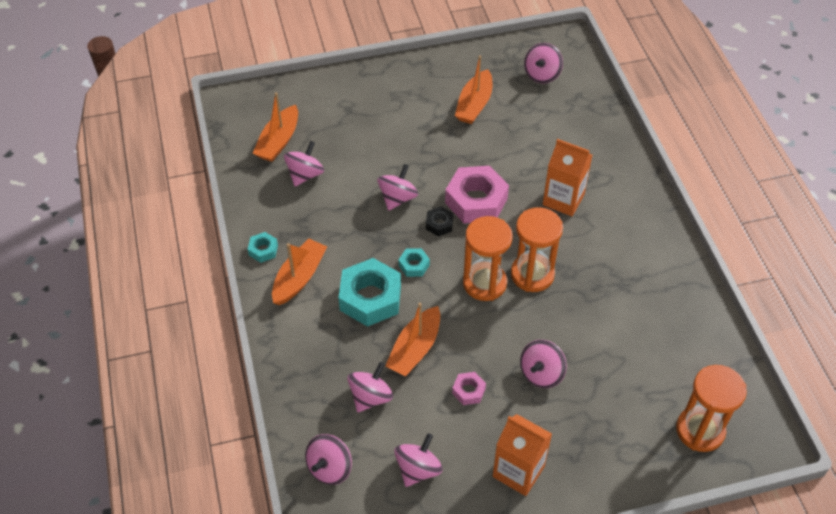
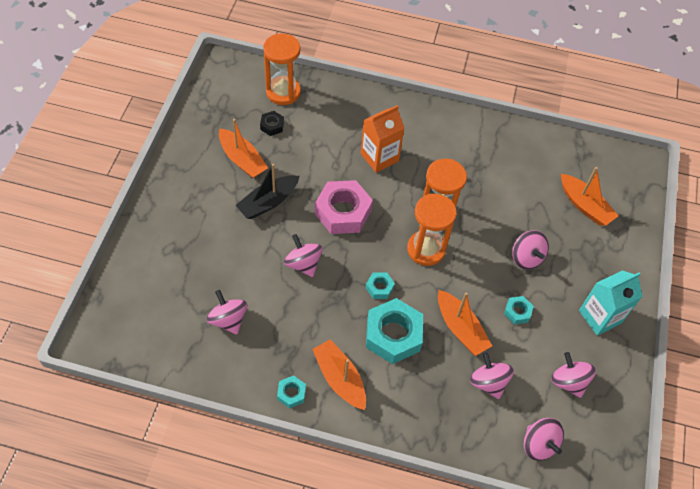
camera: 65 degrees left, 5 degrees up
(278, 141) = (173, 322): orange boat -> orange boat (584, 206)
(439, 224) = (350, 249): black nut -> black nut (272, 126)
(443, 144) = (268, 202): none -> black boat
(468, 391) = (517, 312): pink nut -> turquoise nut
(518, 471) = (600, 316): orange carton -> turquoise carton
(542, 74) = (245, 100): pink spinning top -> none
(700, 430) = (617, 194): orange hourglass -> orange hourglass (283, 92)

